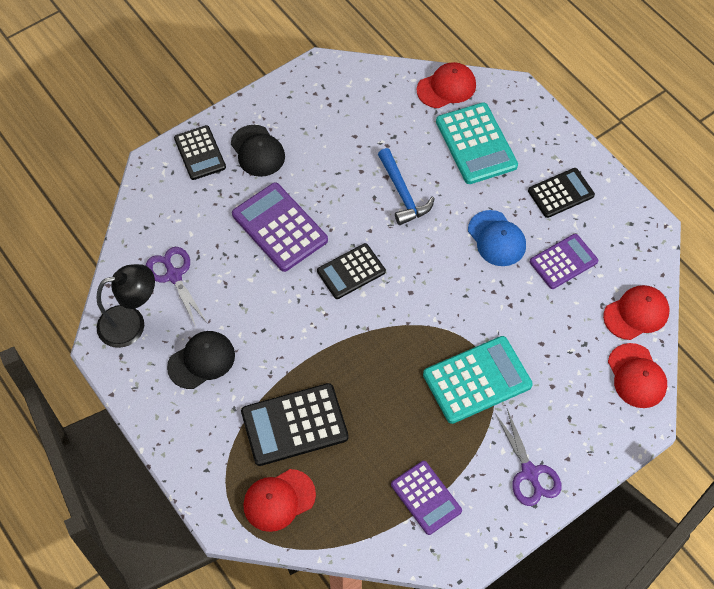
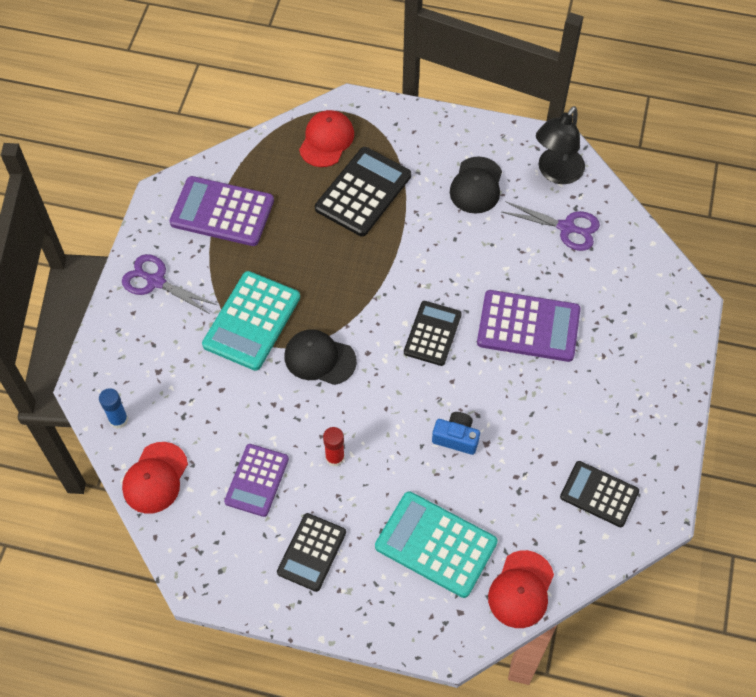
camera: 140 degrees right, 0 degrees up
(200, 153) = (665, 340): black calculator -> black calculator (599, 494)
(257, 151) = (621, 380): black cap -> black cap (319, 358)
(403, 193) = (456, 438): blue hammer -> blue camera
(426, 497) = (222, 212): purple calculator -> purple calculator, size x1.51
(496, 238) = (335, 457): blue cap -> red glue stick
(636, 376) = (118, 420): red cap -> blue glue stick

